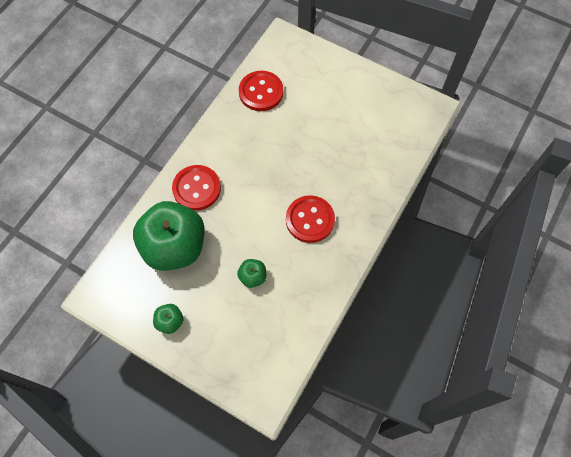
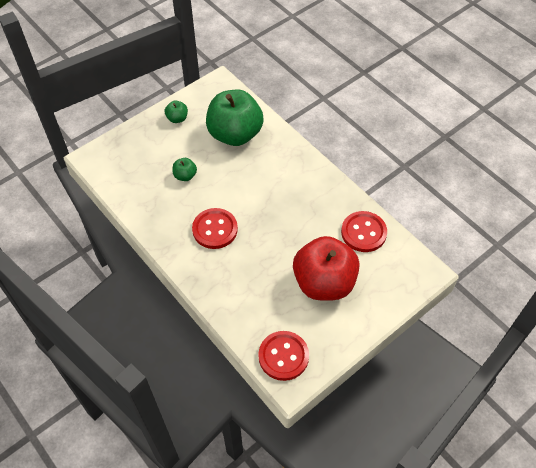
camera: 110 degrees right, 10 degrees down
(196, 188) = (280, 160): red button -> red button (283, 356)
(328, 109) = (324, 282): none -> red apple

